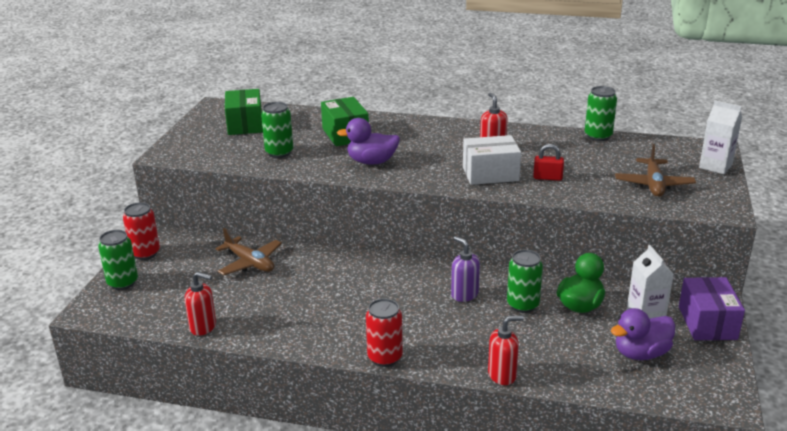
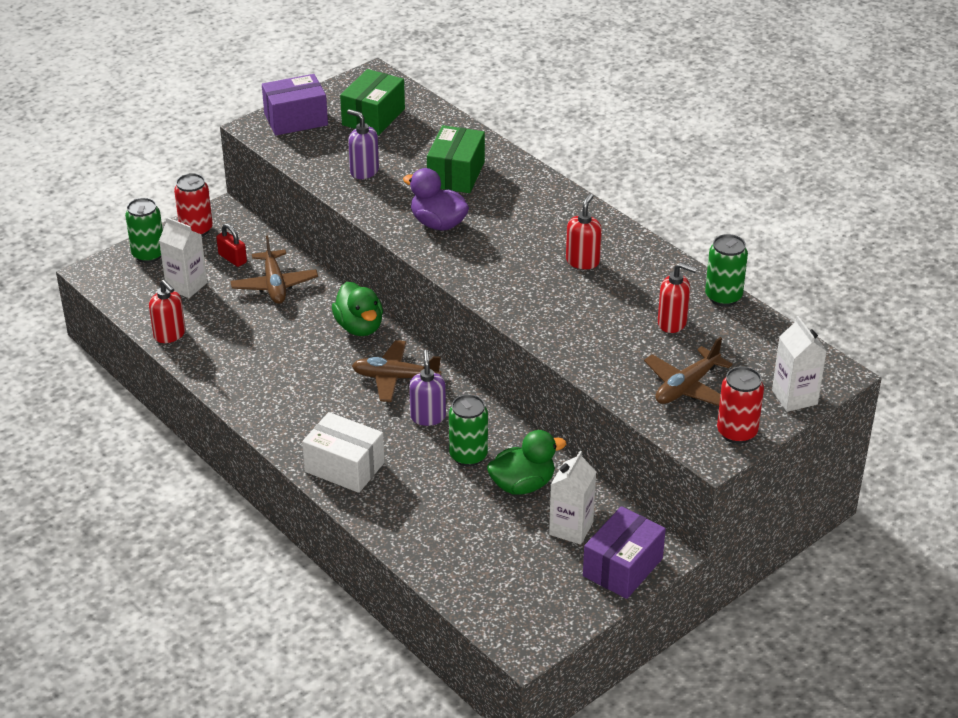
camera: 35 degrees right, 10 degrees up
(179, 290) = (186, 286): none -> white carton
(189, 142) = (296, 119): none -> purple box
(279, 153) = (364, 171): green can -> purple soap dispenser
(345, 263) = (359, 327): none -> green duck
(385, 357) = (283, 443): red can -> red can (737, 432)
(411, 281) = (395, 378): none -> brown plane
(490, 174) = (535, 293): white box -> white box (344, 467)
(502, 375) = (362, 512): red soap dispenser -> red soap dispenser (672, 323)
(547, 178) = (587, 325): red padlock -> red padlock (232, 258)
(641, 353) = (513, 560): purple duck -> none

